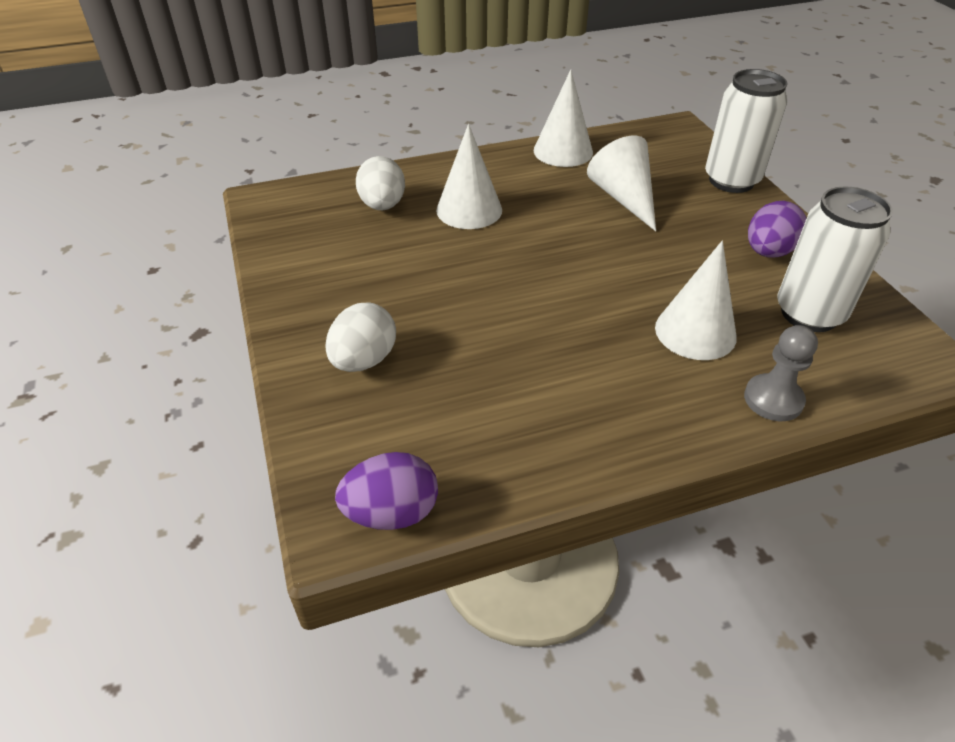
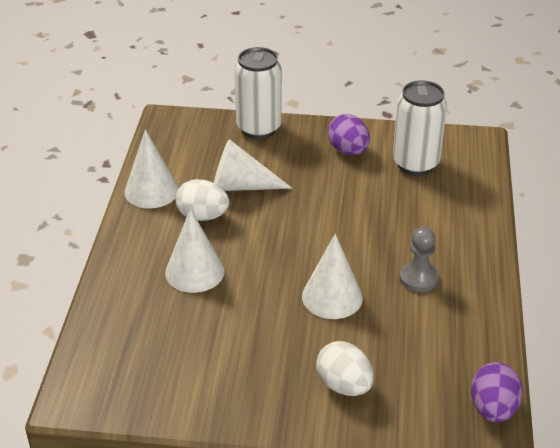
camera: 65 degrees left, 5 degrees down
(382, 205) = (149, 321): white egg -> white egg (202, 216)
(695, 332) = (405, 216): white cone -> white cone (332, 297)
(773, 399) = (477, 212): grey pawn -> grey pawn (418, 278)

